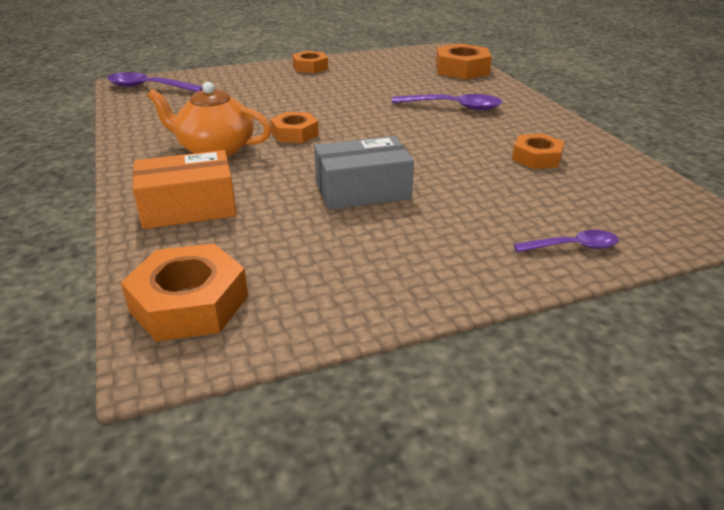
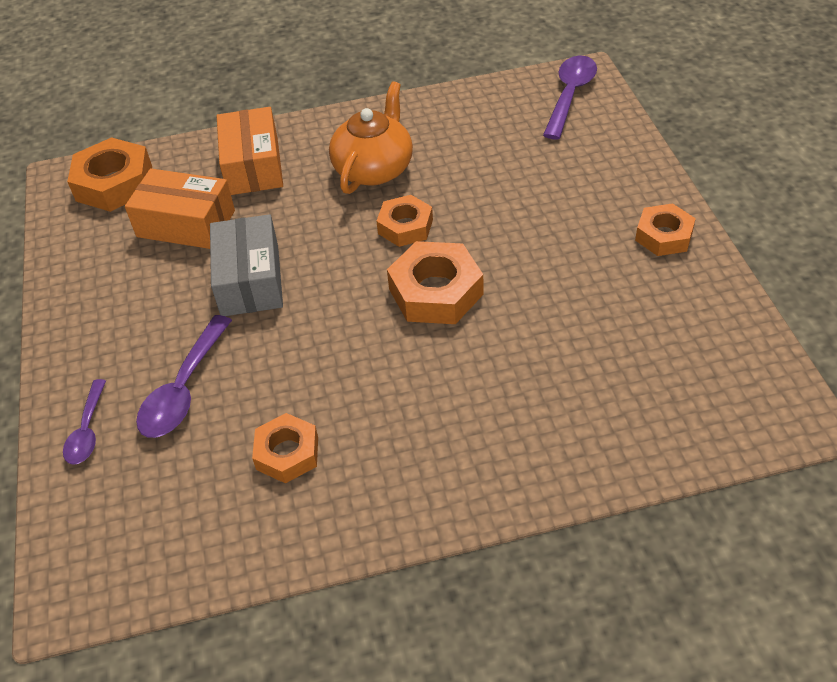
camera: 100 degrees right, 15 degrees up
(279, 235) = (186, 224): none -> orange box
(454, 107) = (477, 392): purple spoon -> purple spoon (183, 389)
(462, 69) = (665, 433): orange nut -> orange nut (436, 291)

